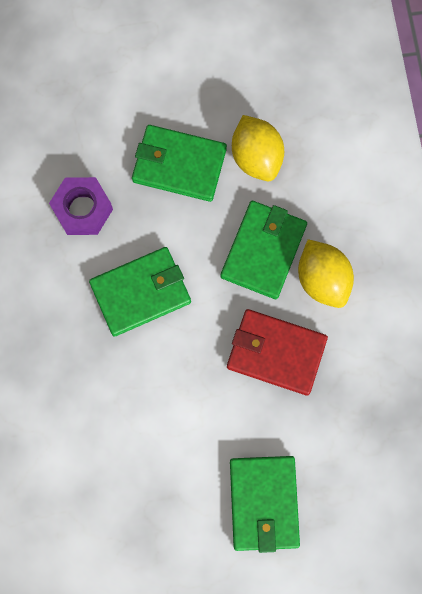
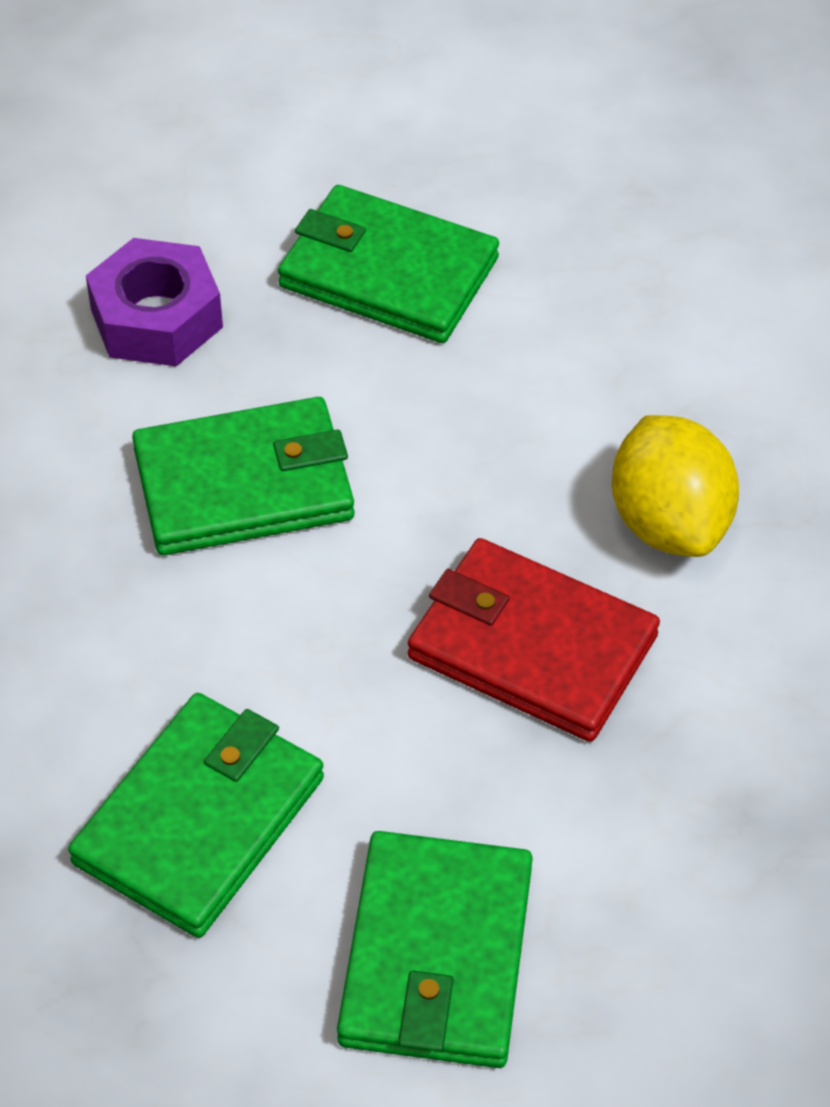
camera: 10 degrees right, 25 degrees down
(256, 157) = (561, 283): yellow lemon -> none
(263, 251) = (543, 449): green wallet -> green wallet (200, 820)

